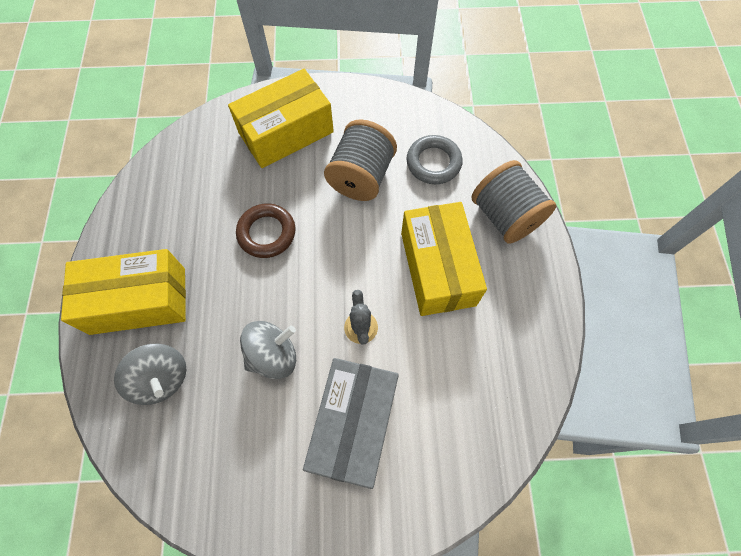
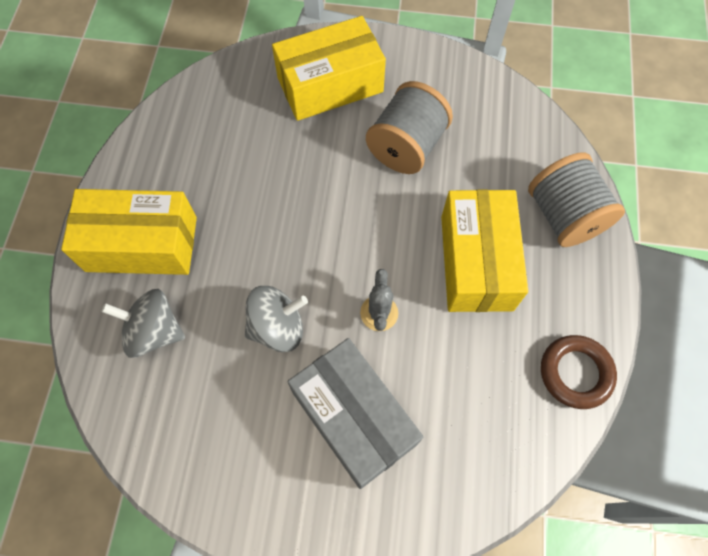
camera: 10 degrees right, 0 degrees up
(161, 378) = (154, 331): grey spinning top -> grey spinning top turned 135 degrees clockwise
(267, 233) = (291, 193): brown ring -> brown ring (575, 373)
(354, 425) = (354, 418): grey box -> grey box turned 60 degrees counterclockwise
(433, 163) = (491, 143): grey ring -> none

